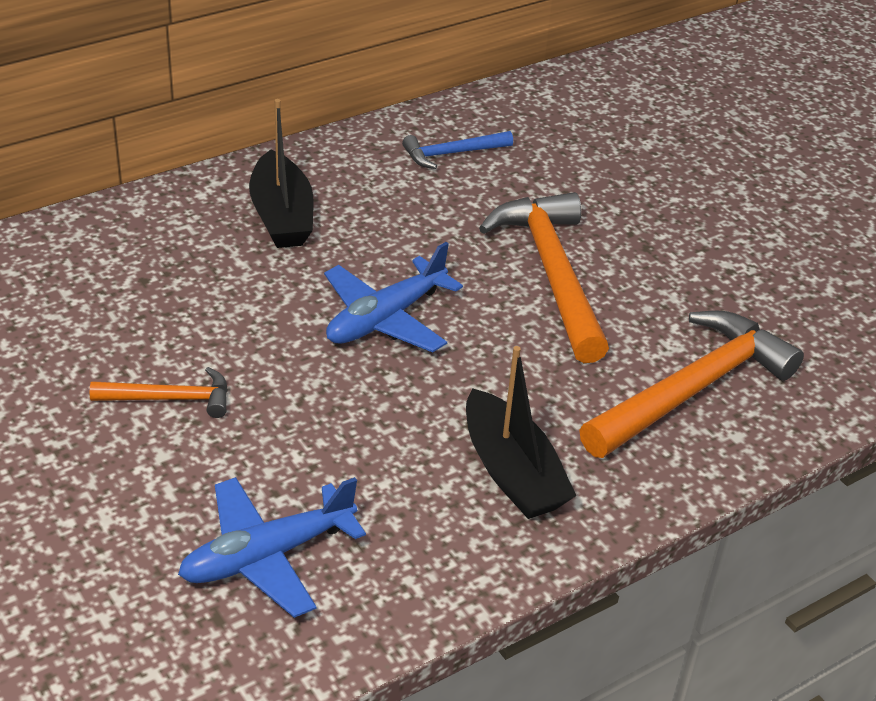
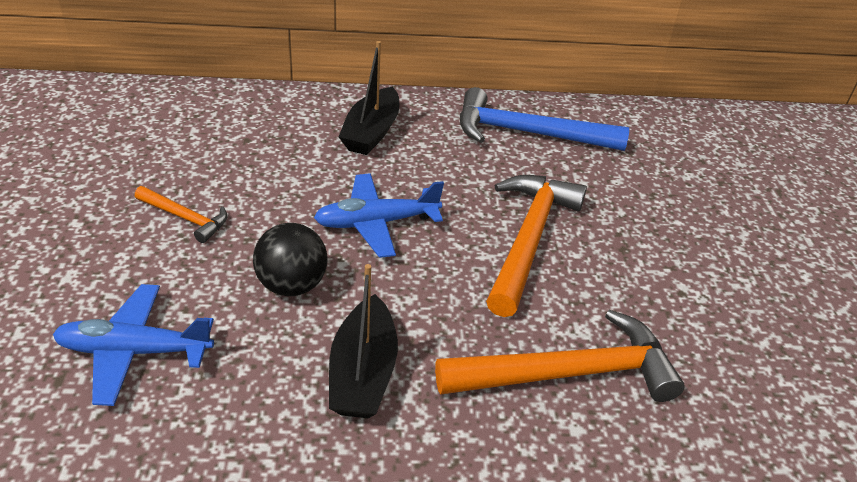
camera: 30 degrees right, 0 degrees up
(361, 420) = (292, 285): none -> black ball
(451, 154) = (527, 133): blue hammer -> blue hammer, size x1.96

